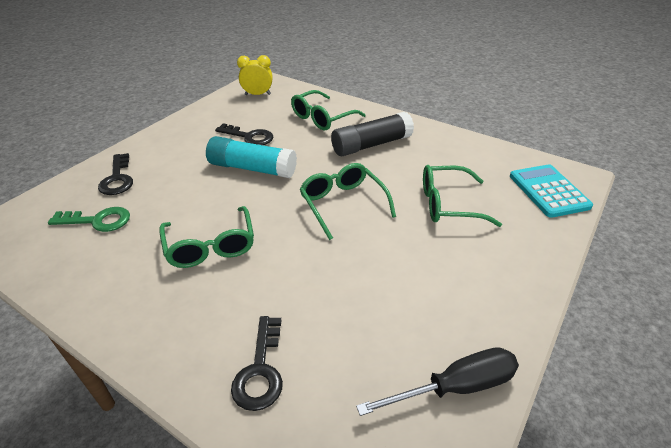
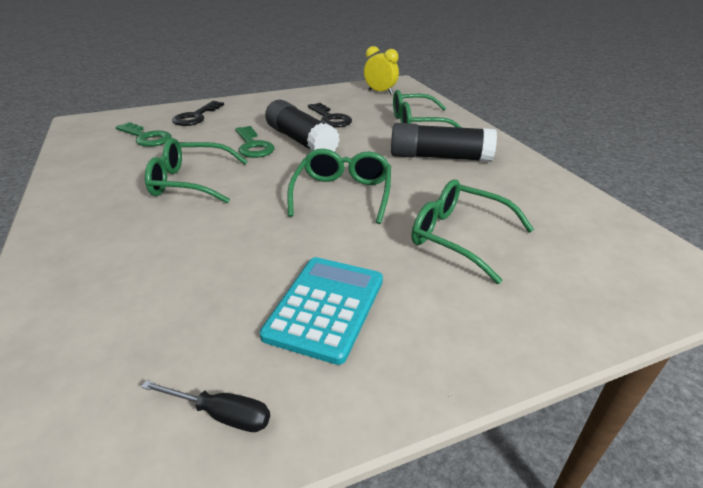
camera: 35 degrees right, 5 degrees down
(210, 246) = (191, 182): green glasses -> green glasses turned 75 degrees clockwise
(218, 189) = (253, 146): none -> green key
(252, 168) = (301, 141): turquoise glue stick -> black glue stick
(260, 370) = (91, 288): black key -> none
(455, 387) = (221, 414): black screwdriver -> black screwdriver, size x0.58
(548, 191) = (626, 277): turquoise calculator -> turquoise calculator (325, 307)

